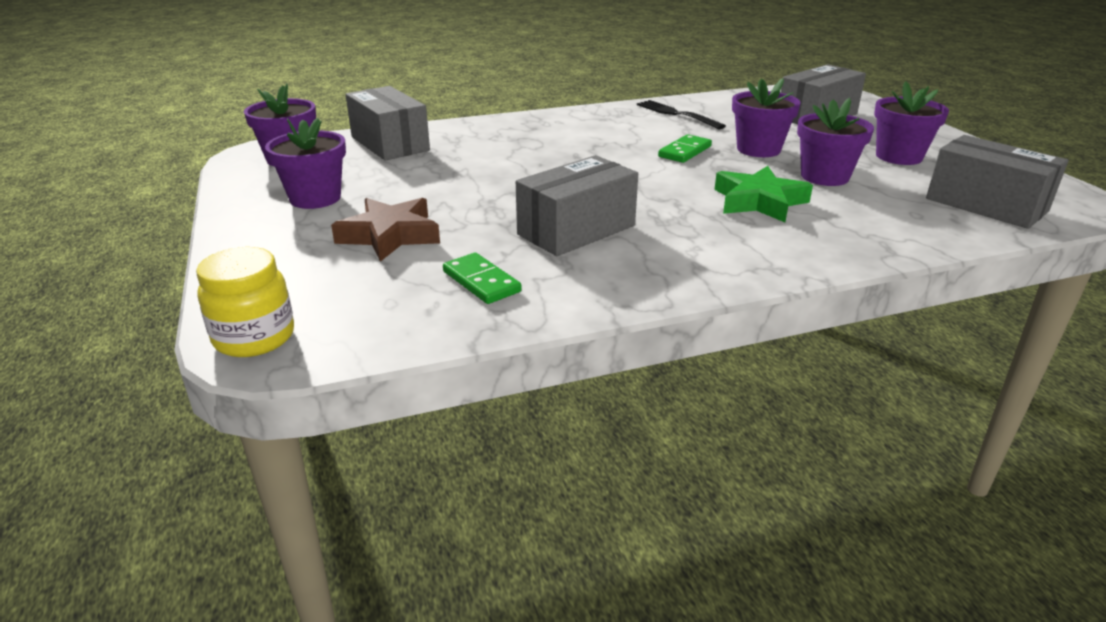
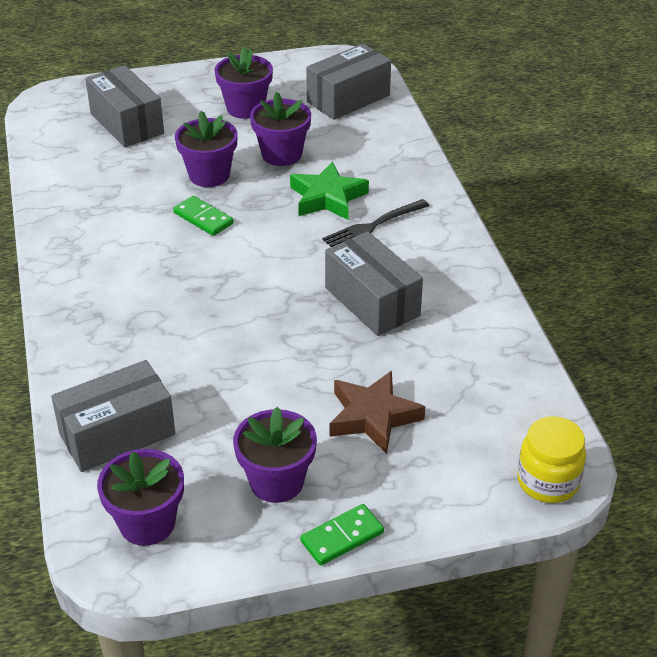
camera: 85 degrees left, 10 degrees up
(481, 282) = (460, 358): green domino -> green domino (342, 537)
(676, 114) = (88, 207): black fork -> black fork (373, 226)

